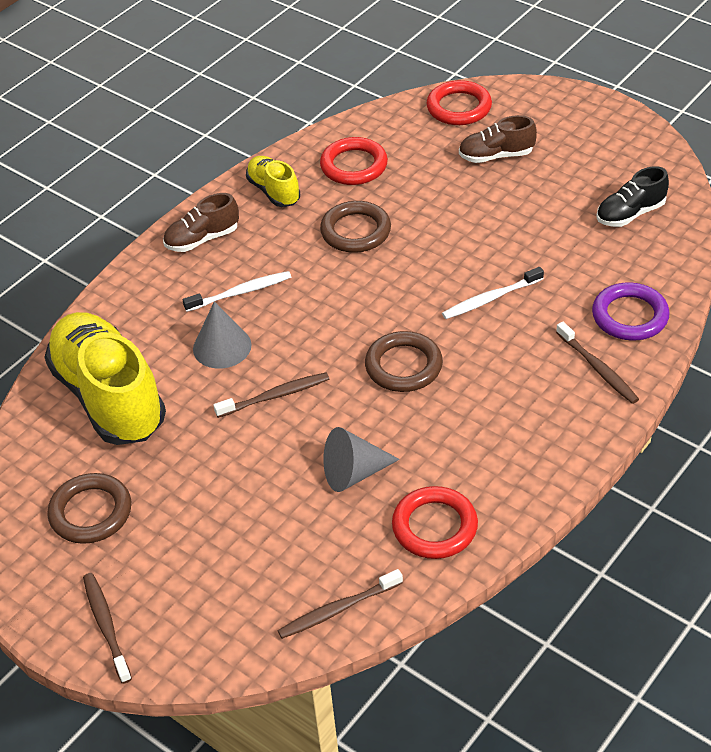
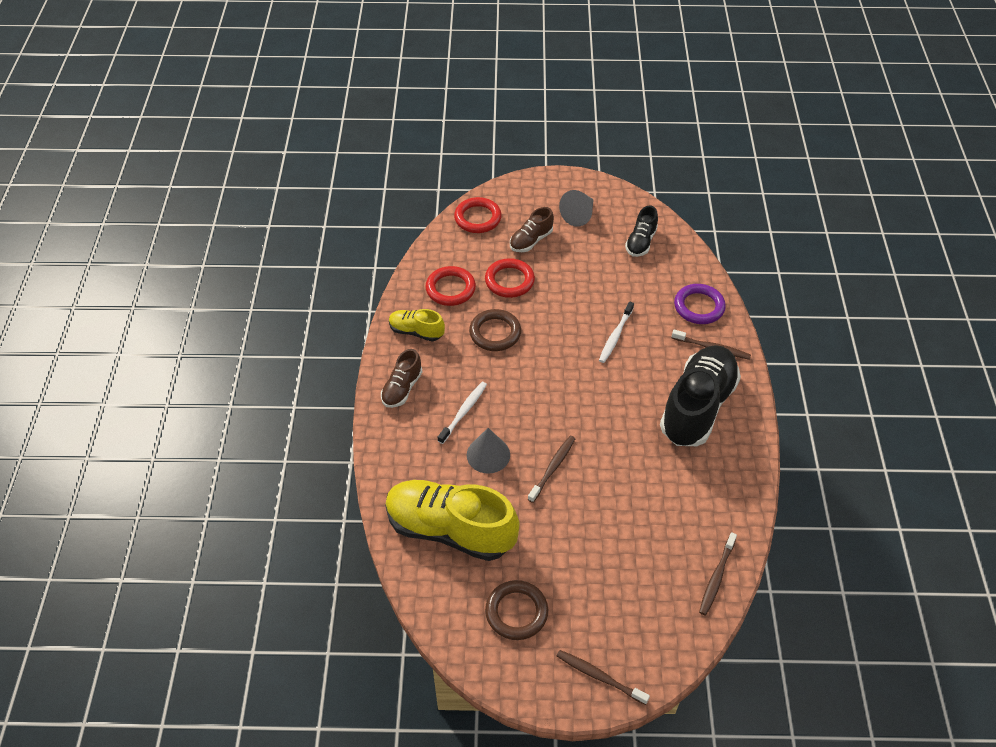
camera: 40 degrees left, 5 degrees up
(354, 473) = (645, 489): grey cone -> grey cone (579, 215)
(403, 366) = (608, 406): brown ring -> none
(434, 526) = (718, 494): red ring -> red ring (509, 281)
(509, 421) = (697, 407): none -> black shoe

